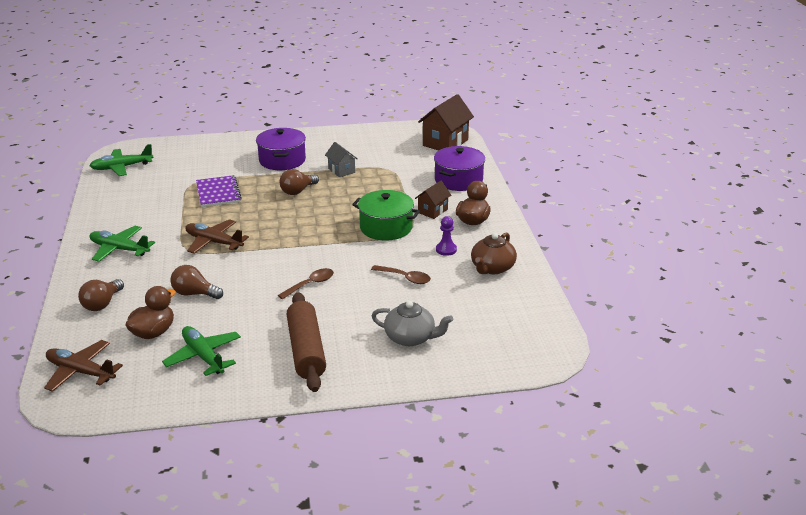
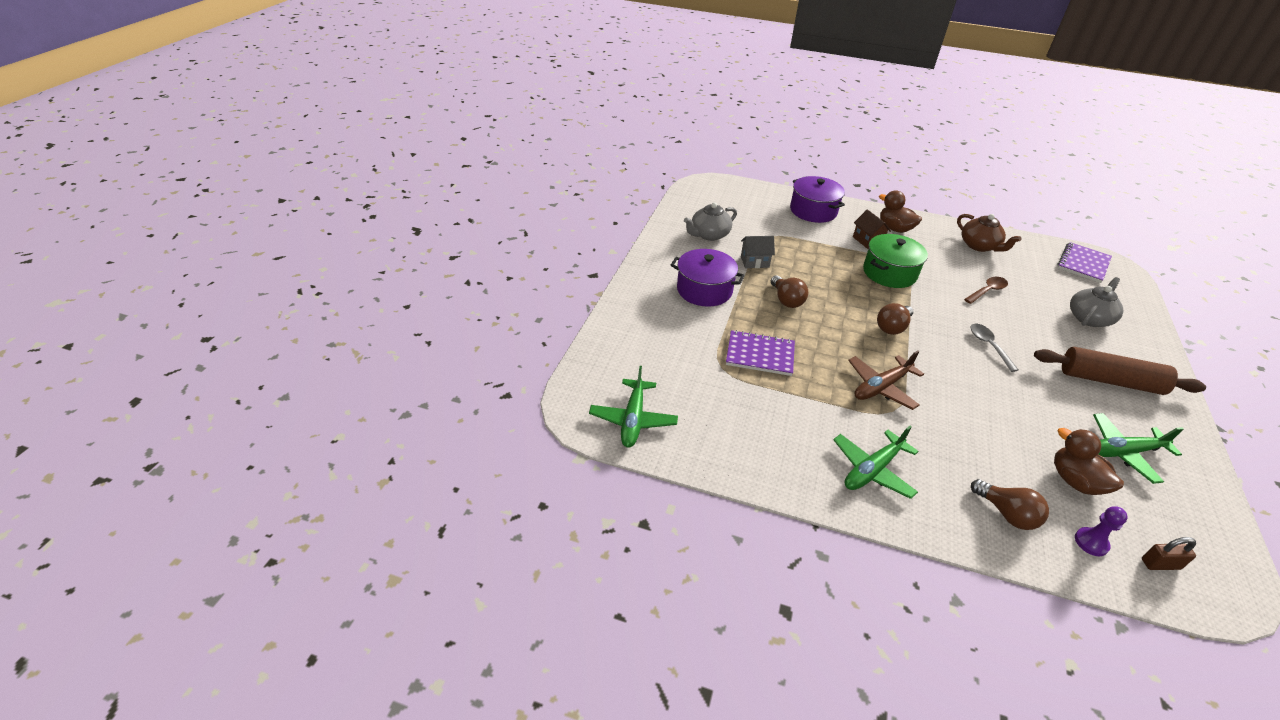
camera: 65 degrees left, 10 degrees up
(80, 372) = (1160, 564): brown plane -> brown padlock
(194, 294) = (994, 429): brown light bulb -> brown light bulb (892, 327)
(310, 284) = (988, 346): brown spoon -> grey spoon
(363, 147) = (709, 235): none -> grey teapot
(445, 143) = (732, 193): brown house -> none
(446, 250) = (942, 256): purple pawn -> purple pawn (1091, 542)
(527, 333) = (1083, 264): none -> purple notebook

